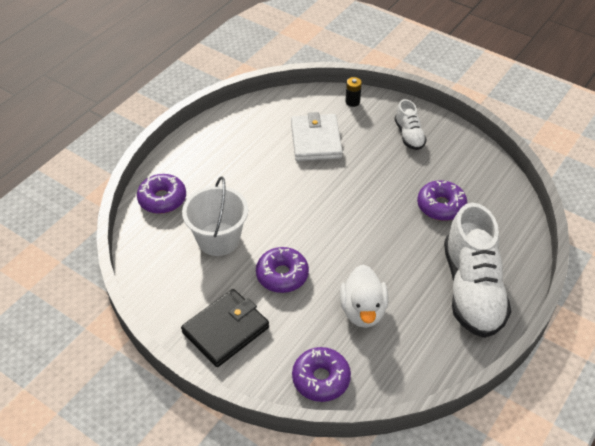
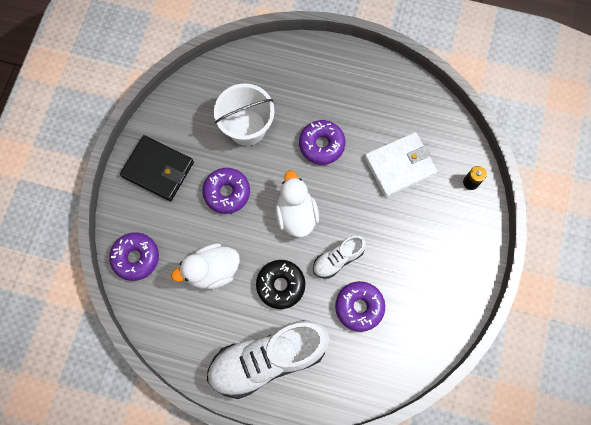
camera: 70 degrees right, 25 degrees up
(162, 199) = (274, 65): purple donut -> purple donut (321, 145)
(330, 226) = (296, 214): none -> white duck
(399, 258) = (280, 285): none -> black donut
(409, 135) = (445, 251): white shoe -> white shoe (338, 259)

